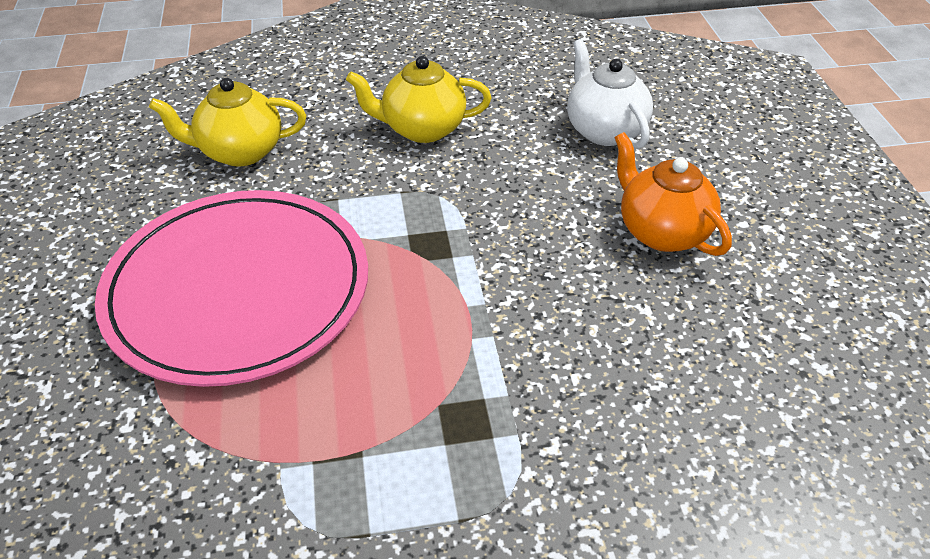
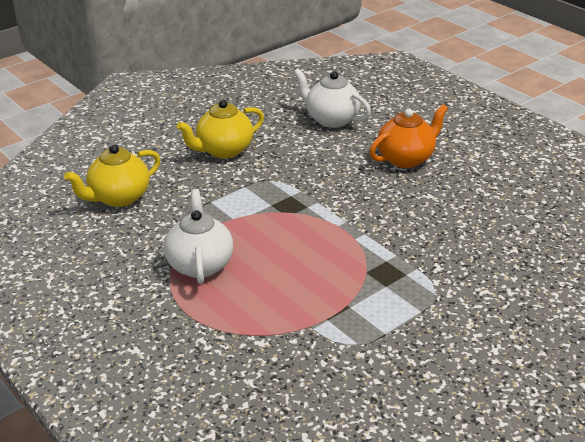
camera: 30 degrees left, 10 degrees down
(238, 290) = (200, 264): pink plate -> white teapot
(661, 232) = (406, 158): orange teapot -> orange teapot turned 120 degrees clockwise

